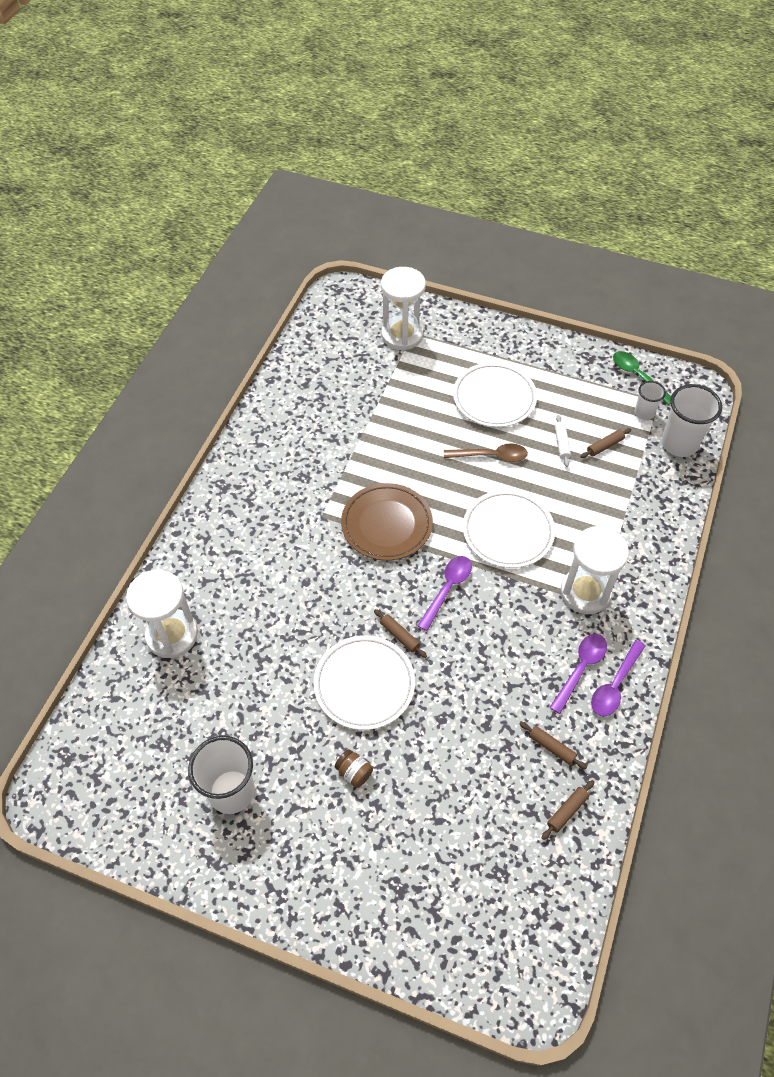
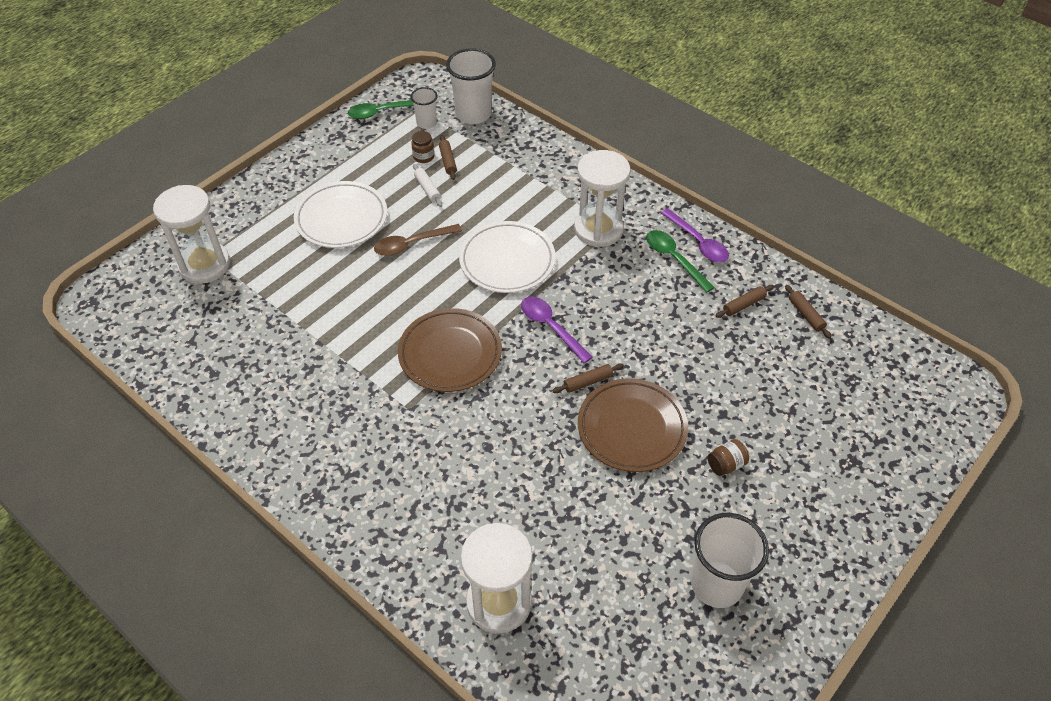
camera: 70 degrees left, 5 degrees down
(364, 684) = (632, 428): white plate -> brown plate
(491, 456) = (412, 244): brown spoon -> brown spoon turned 135 degrees counterclockwise
(561, 443) = (427, 189): white rolling pin -> white rolling pin turned 45 degrees clockwise
(580, 669) = (674, 259): purple spoon -> green spoon
(599, 426) = (423, 157): none -> brown jar

